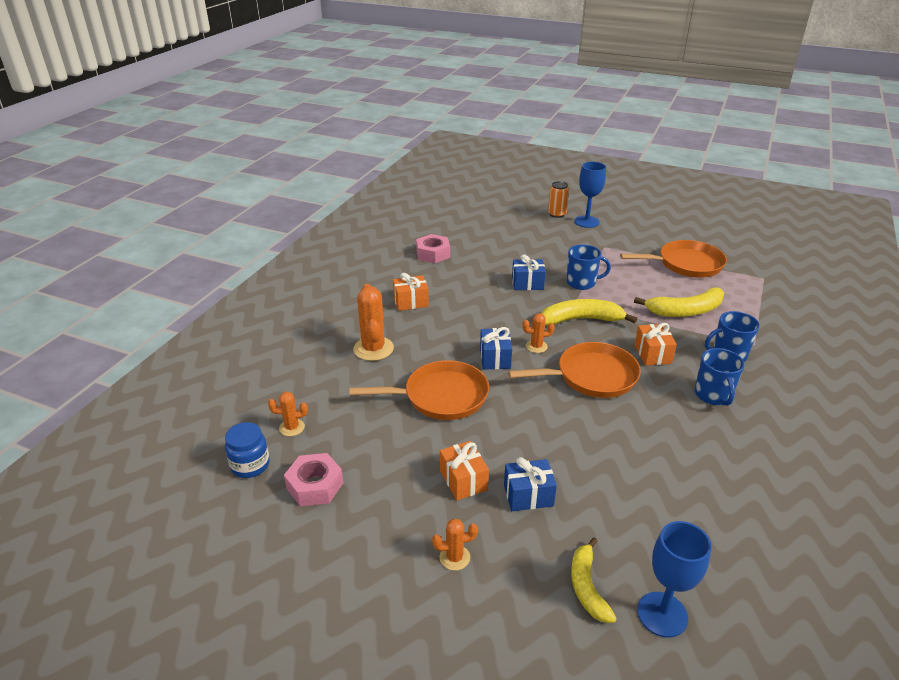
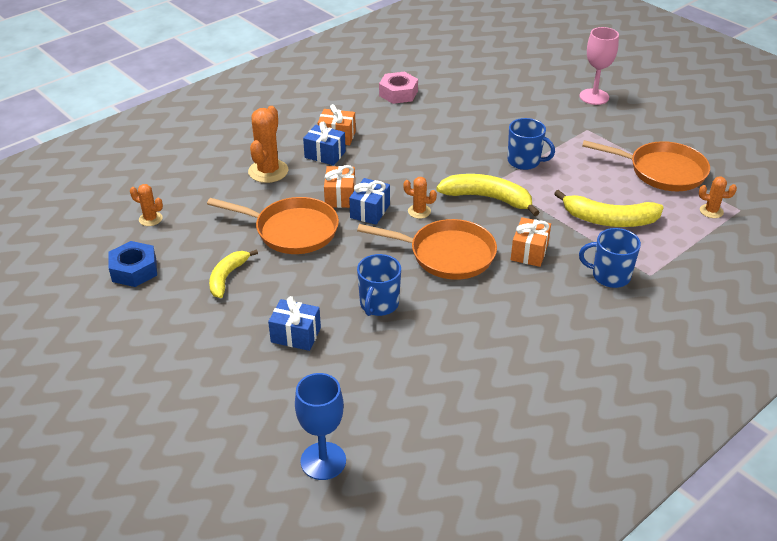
camera: 25 degrees right, 5 degrees up
(250, 465) = (98, 239): blue jar -> none
(315, 486) = (134, 270): pink nut -> blue nut
(454, 557) = (196, 360): orange cactus -> orange cactus (711, 211)
(463, 480) = (252, 305): orange gift -> orange gift (340, 197)
(527, 283) = (467, 148): blue gift -> blue gift (325, 154)
(557, 214) = (568, 81): orange can -> none
(586, 222) = (594, 97): blue goblet -> pink goblet
(587, 586) = (281, 419): yellow banana -> yellow banana (227, 277)
(713, 395) = (552, 308): blue mug -> blue mug (379, 304)

